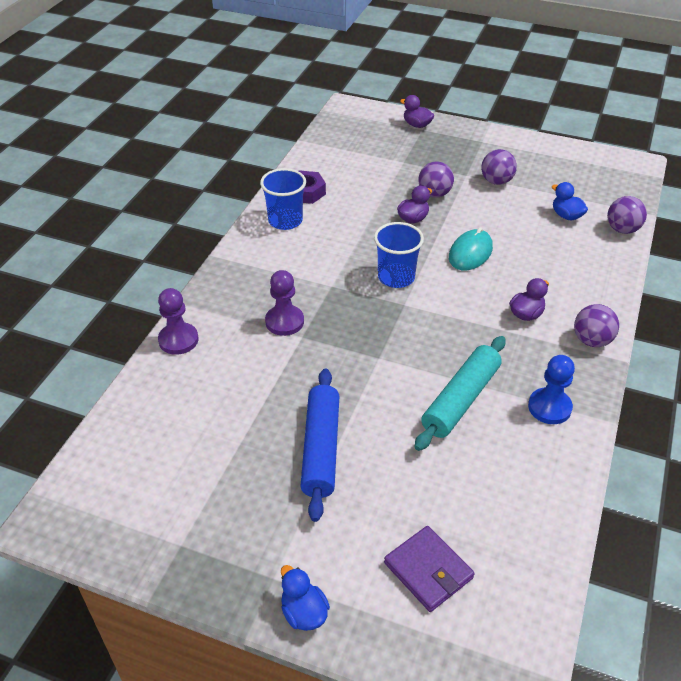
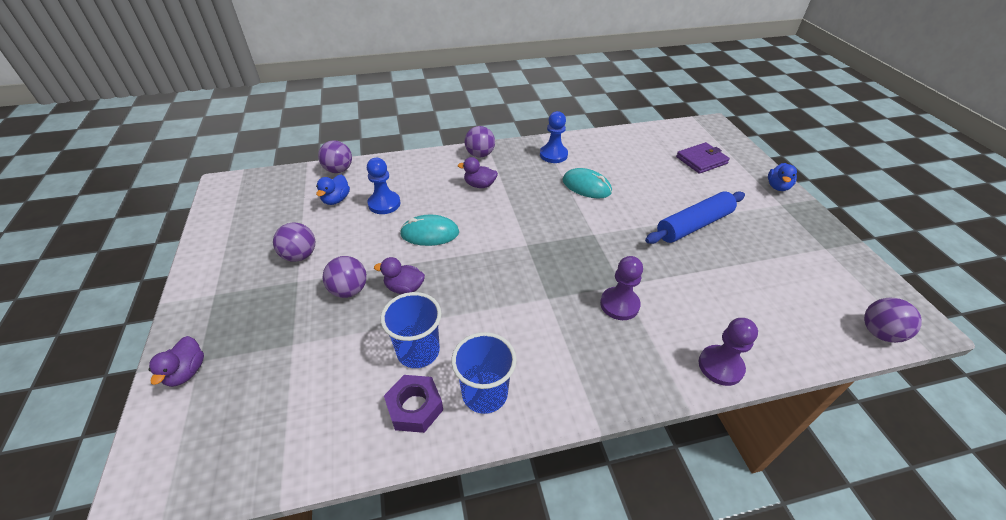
camera: 125 degrees left, 0 degrees up
(80, 473) = (879, 333): none -> purple ball
(396, 277) = (499, 263): blue cup -> blue cup (418, 351)
(428, 570) = (701, 160): purple wallet -> purple wallet turned 45 degrees clockwise
(460, 399) = (586, 186): turquoise rolling pin -> turquoise mouse
(538, 241) = (384, 204): none -> blue pawn

